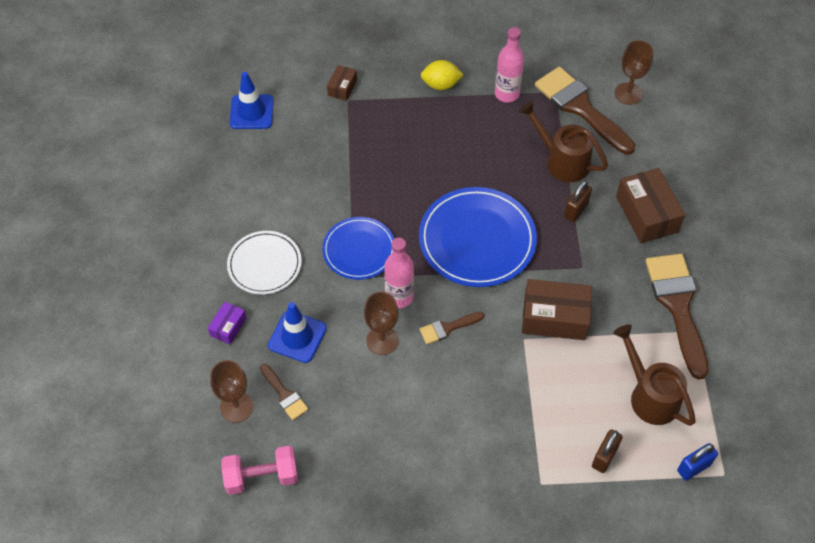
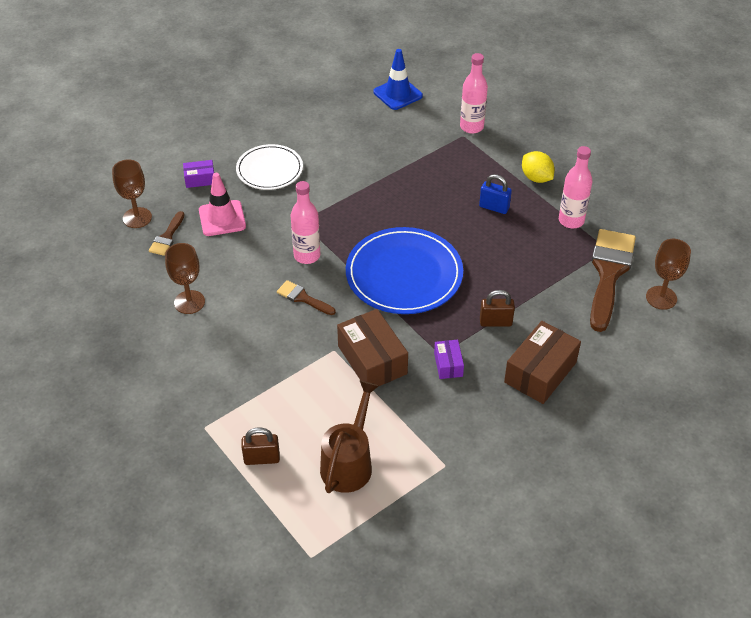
camera: 55 degrees right, 10 degrees down
(262, 476) = (90, 260): pink dumbbell -> none
(297, 337) = (222, 218): blue traffic cone -> pink traffic cone
(342, 88) = (471, 127): brown box -> pink bottle
(359, 250) = (329, 212): blue plate -> none
(382, 340) = (258, 266): brown goblet -> brown goblet (189, 302)
(561, 160) = (538, 288): brown watering can -> none
(596, 268) = (448, 364): none -> purple box
(677, 306) = (461, 440): brown brush -> none
(693, 467) = (300, 529): blue padlock -> blue padlock (494, 207)

